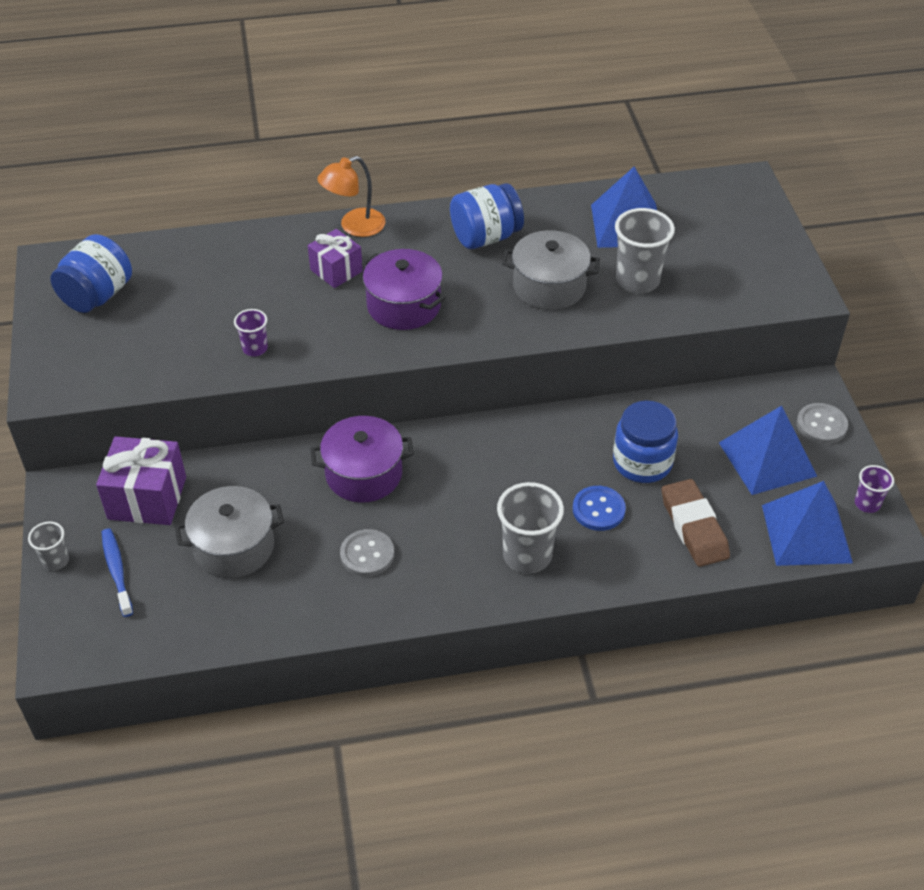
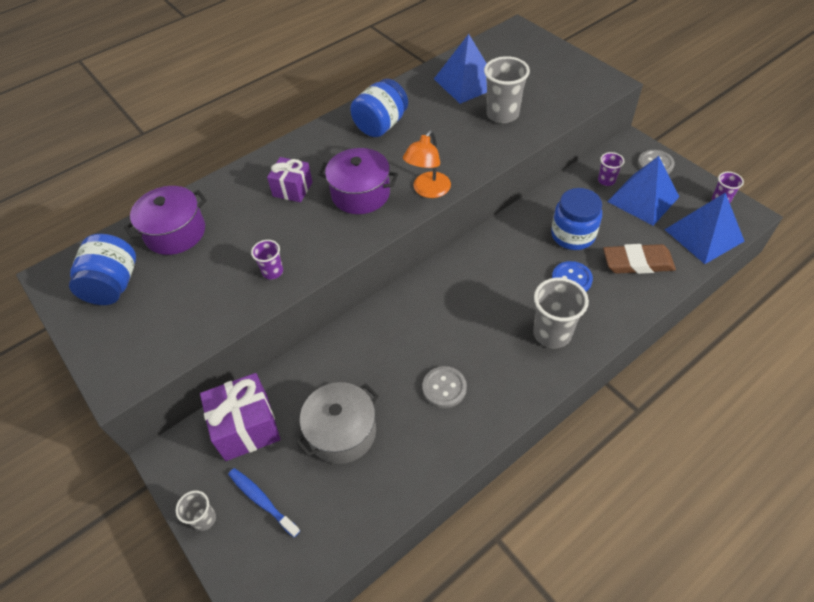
camera: 25 degrees left, 5 degrees up
(354, 226) = (283, 153): orange lamp -> orange lamp (428, 190)
(364, 474) = (398, 329): purple pot -> purple pot (175, 232)
(549, 286) = (449, 141): grey pot -> none
(694, 527) = (637, 262): brown eraser -> brown eraser turned 45 degrees counterclockwise
(739, 418) = (606, 180): none -> purple cup

